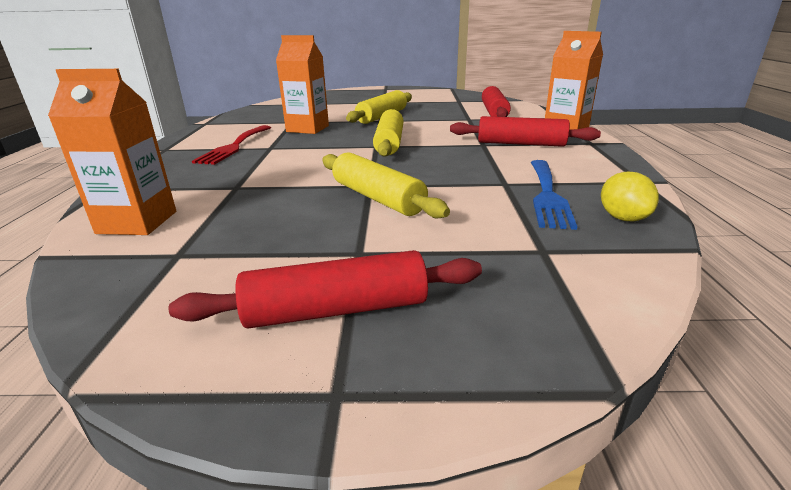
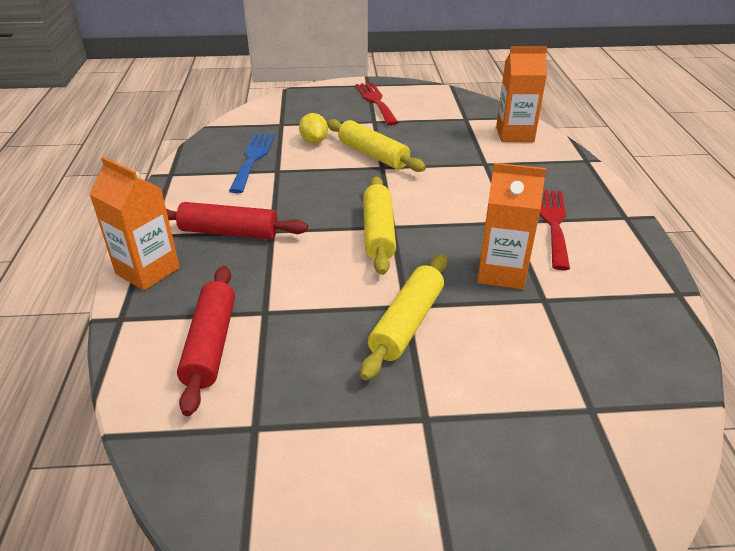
camera: 175 degrees right, 10 degrees up
(336, 310) = (376, 101): red rolling pin -> red fork
(623, 218) = (221, 142): yellow lemon -> yellow lemon (314, 141)

